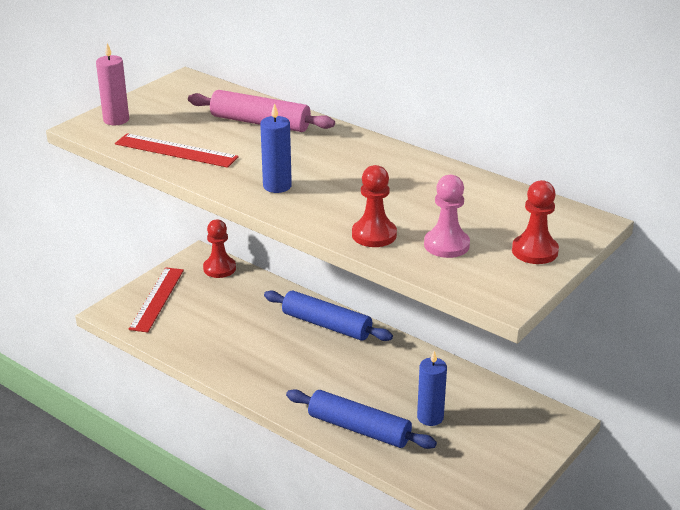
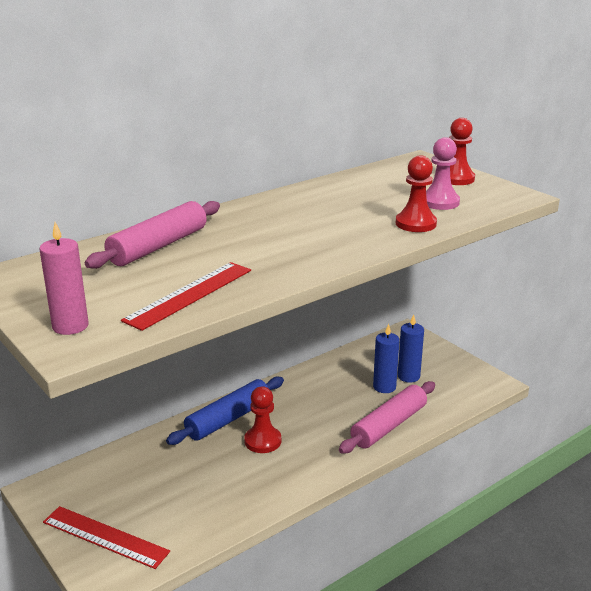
camera: 75 degrees left, 5 degrees down
(219, 268) = (77, 477): red pawn -> red pawn (263, 441)
(277, 186) = (306, 252): blue candle -> blue candle (408, 376)
(359, 429) = (389, 426): blue rolling pin -> pink rolling pin

